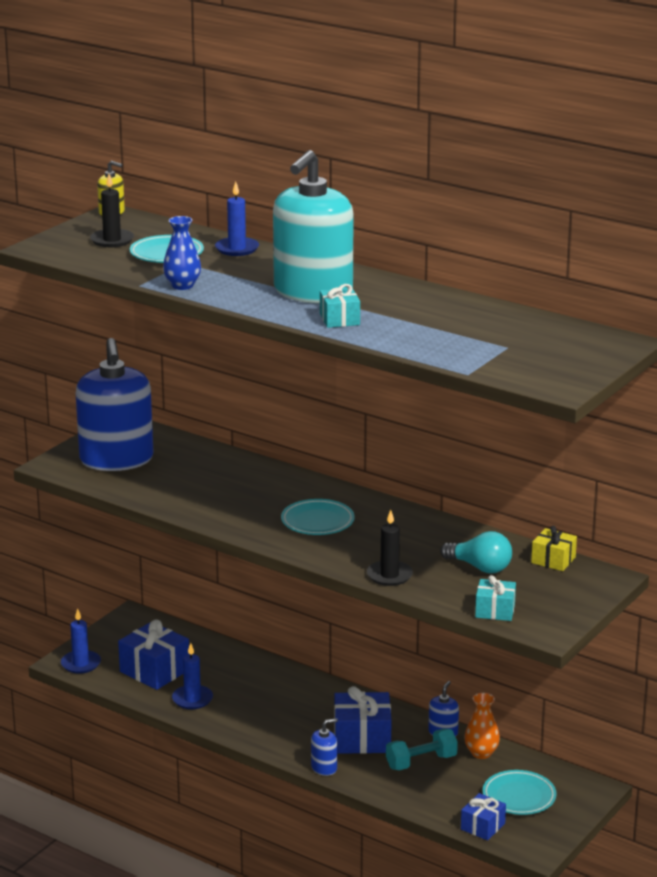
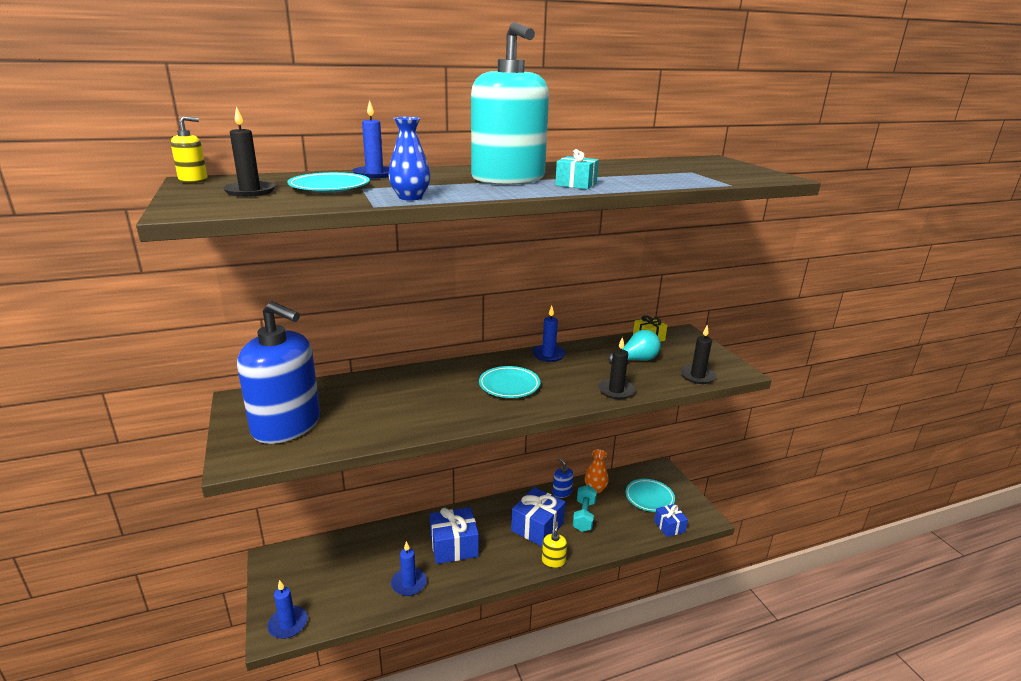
camera: 55 degrees left, 0 degrees up
(154, 671) = (351, 584): blue gift -> blue gift (454, 546)
(324, 768) = (553, 561): blue soap dispenser -> yellow soap dispenser
(413, 519) = (548, 355): none -> blue candle
(495, 611) = (697, 376): turquoise gift -> black candle

